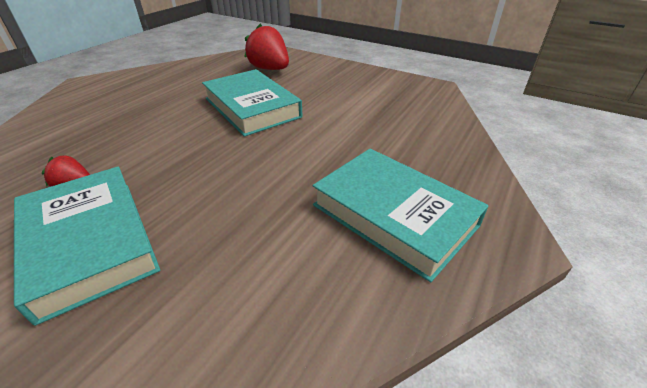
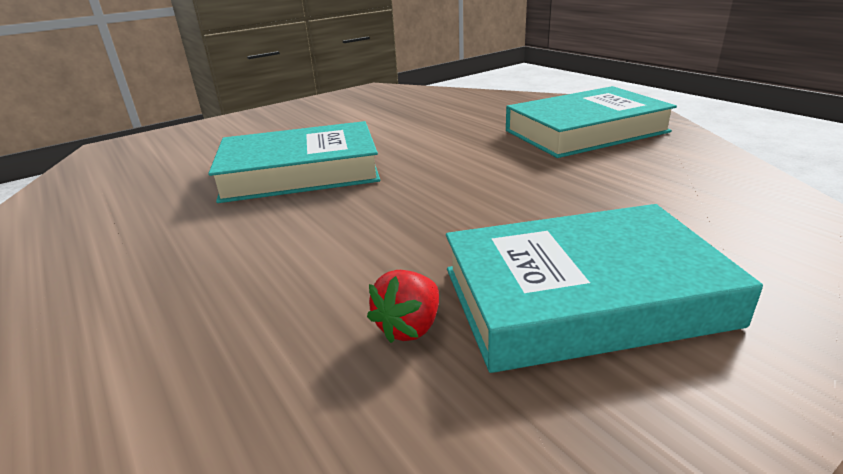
camera: 65 degrees left, 10 degrees down
(270, 69) = (185, 153): red strawberry -> none

